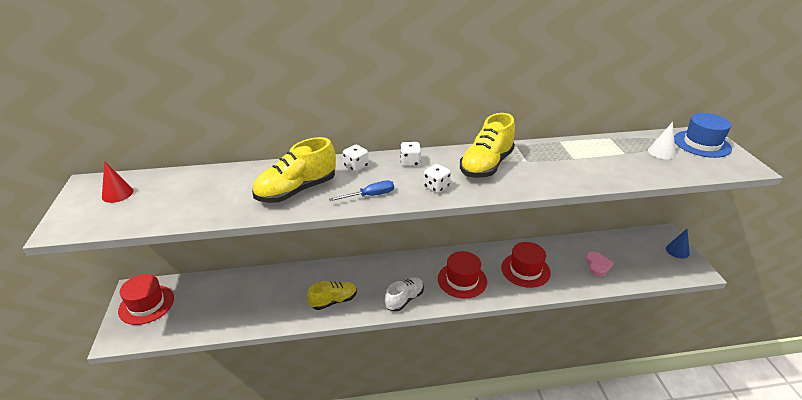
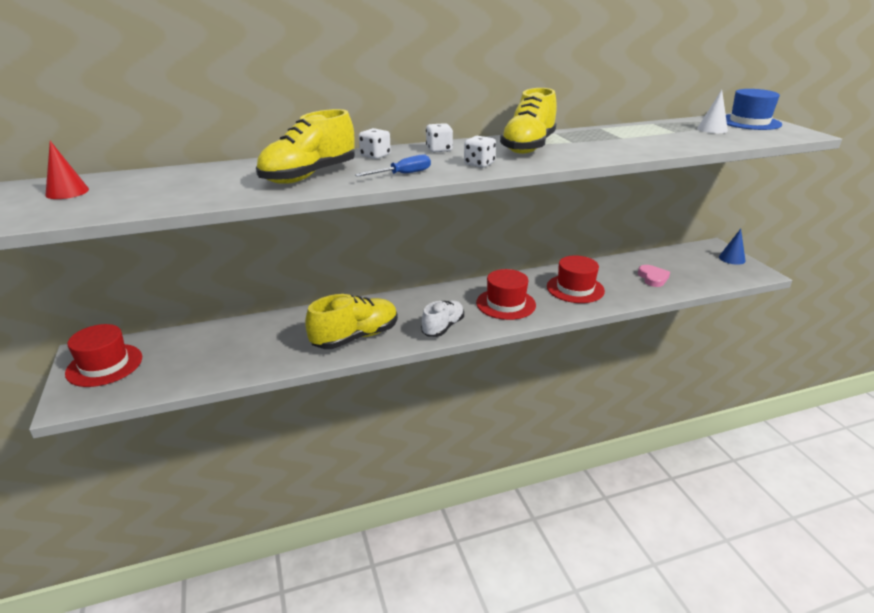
camera: 10 degrees left, 5 degrees down
(333, 301) = (355, 337): yellow shoe -> yellow shoe, size x1.53

